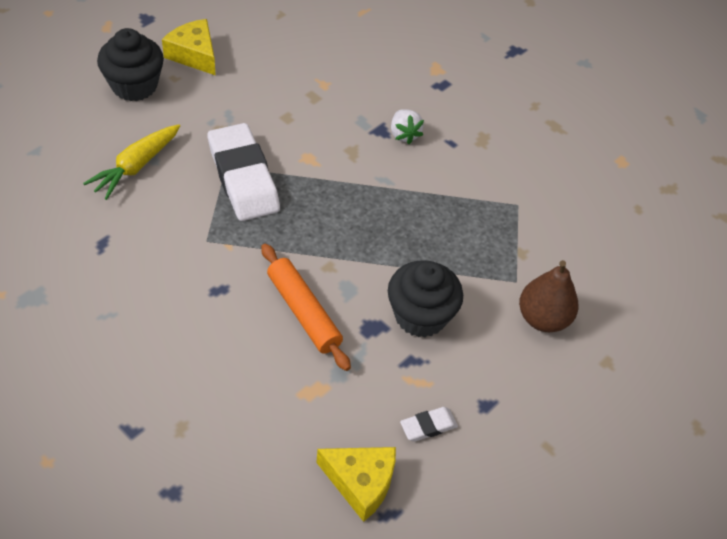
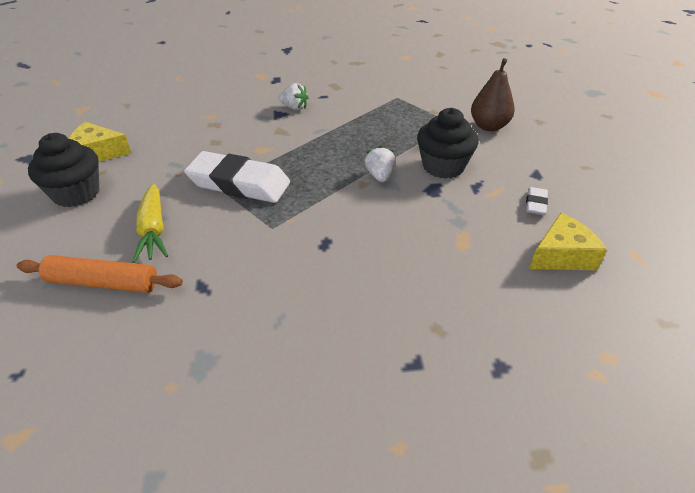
camera: 45 degrees left, 10 degrees down
(303, 312) = (390, 212): orange rolling pin -> orange rolling pin (103, 283)
(353, 272) = (379, 176): none -> white strawberry

